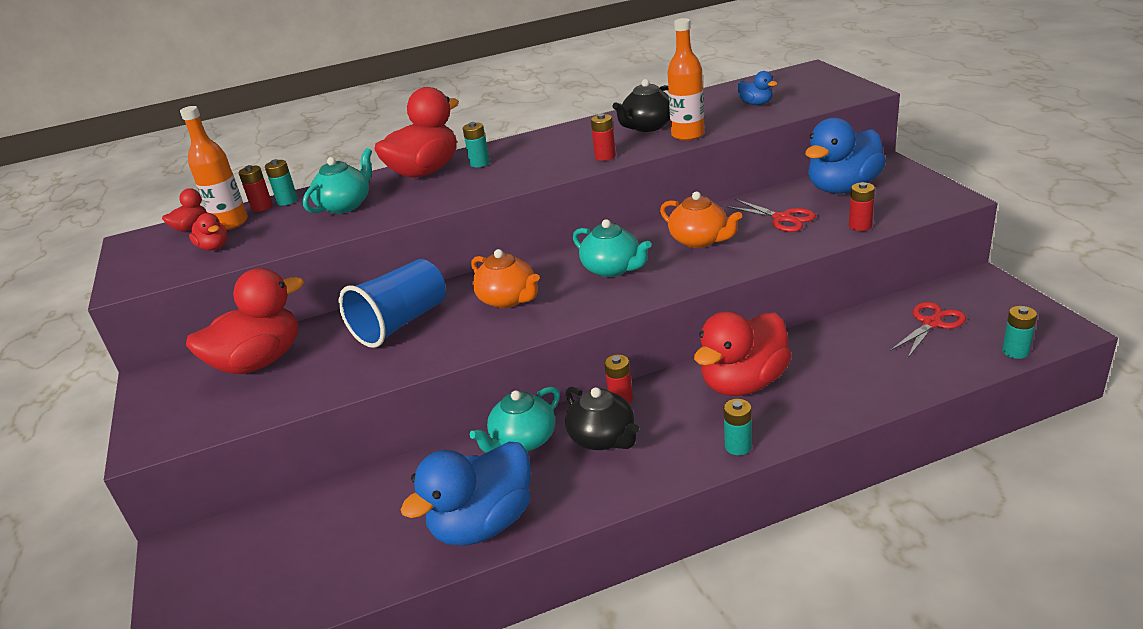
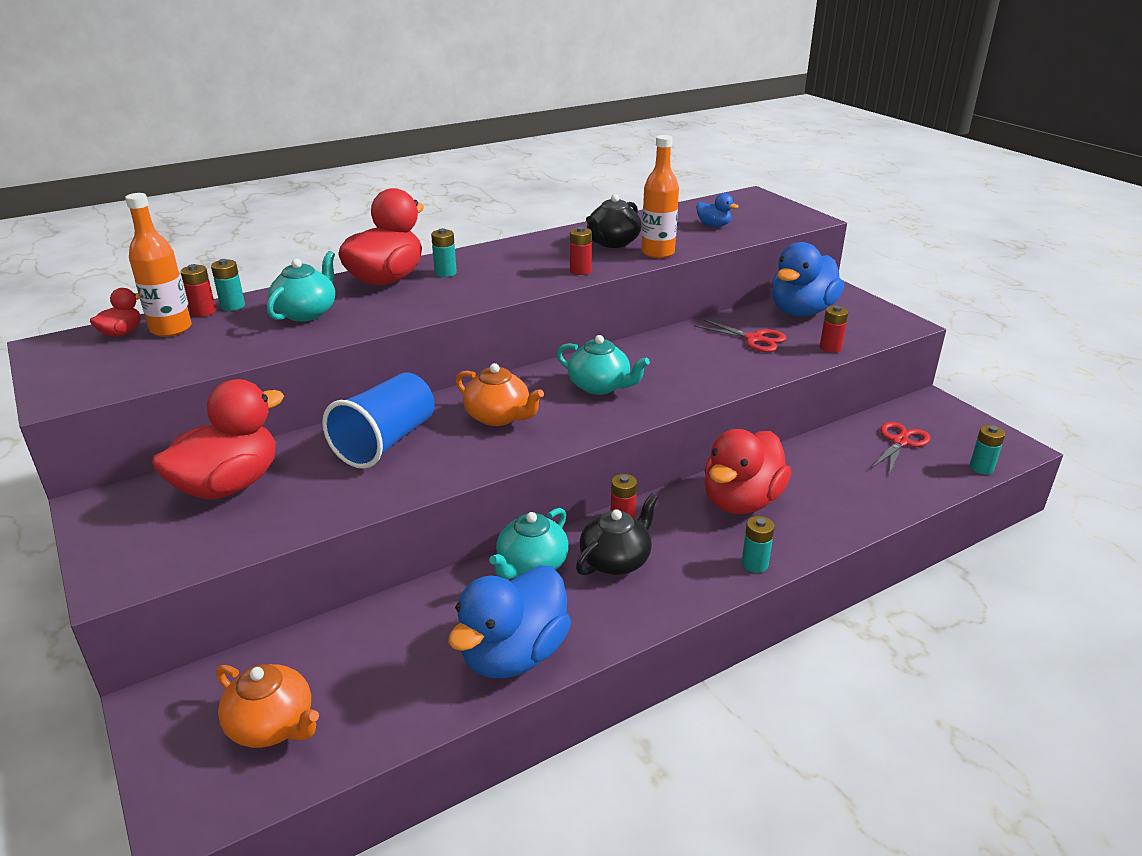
camera: 15 degrees left, 0 degrees up
(214, 247) = (160, 356): red duck -> none
(603, 438) = (616, 560): black teapot -> black teapot turned 90 degrees counterclockwise
(700, 240) = (680, 359): orange teapot -> orange teapot (272, 725)

